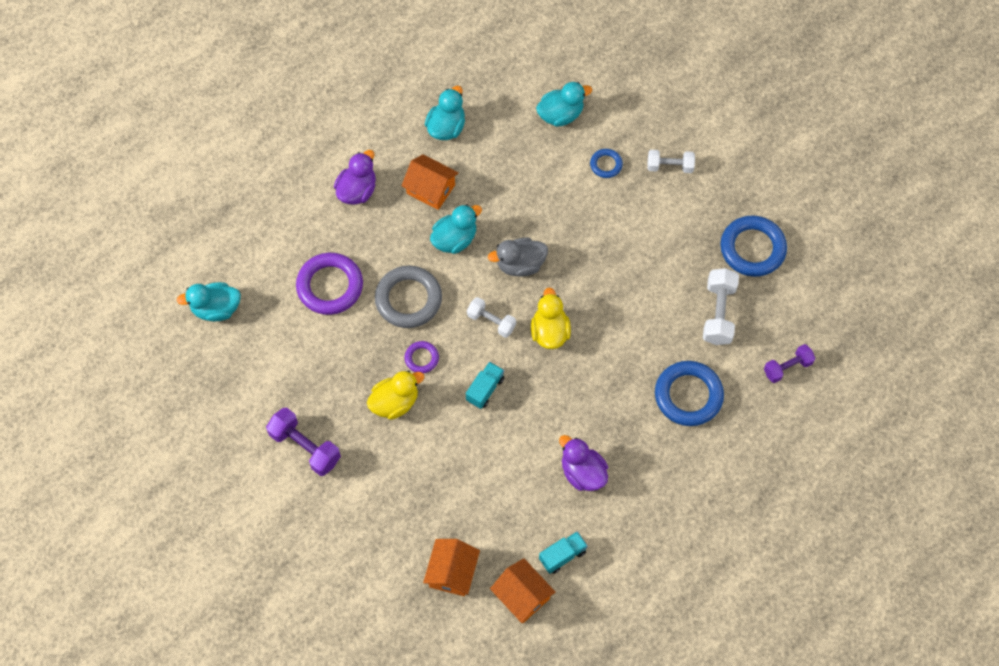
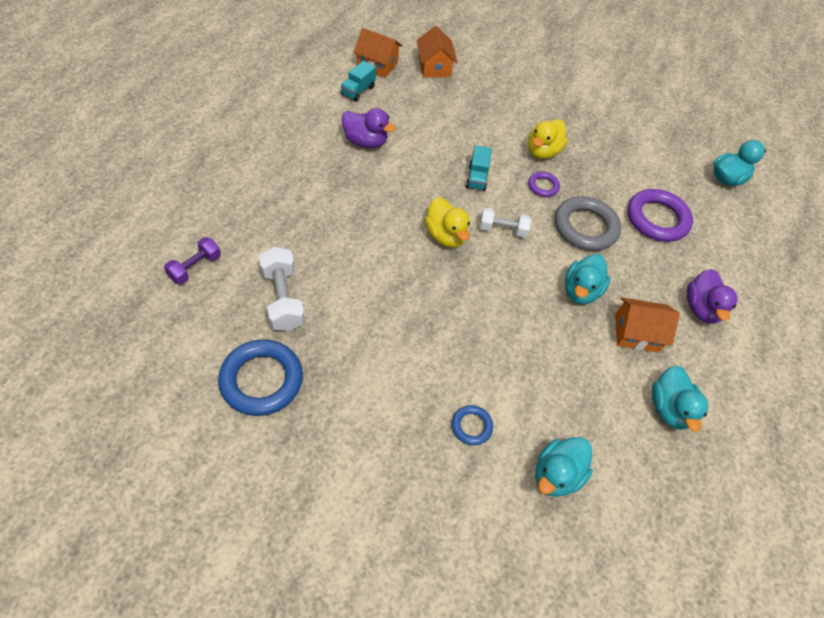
camera: 150 degrees right, 10 degrees down
(305, 447) = (586, 110): purple dumbbell -> none
(520, 264) = (505, 286): grey duck -> none
(670, 166) = (394, 452): white dumbbell -> none
(688, 395) = (292, 218): blue ring -> none

